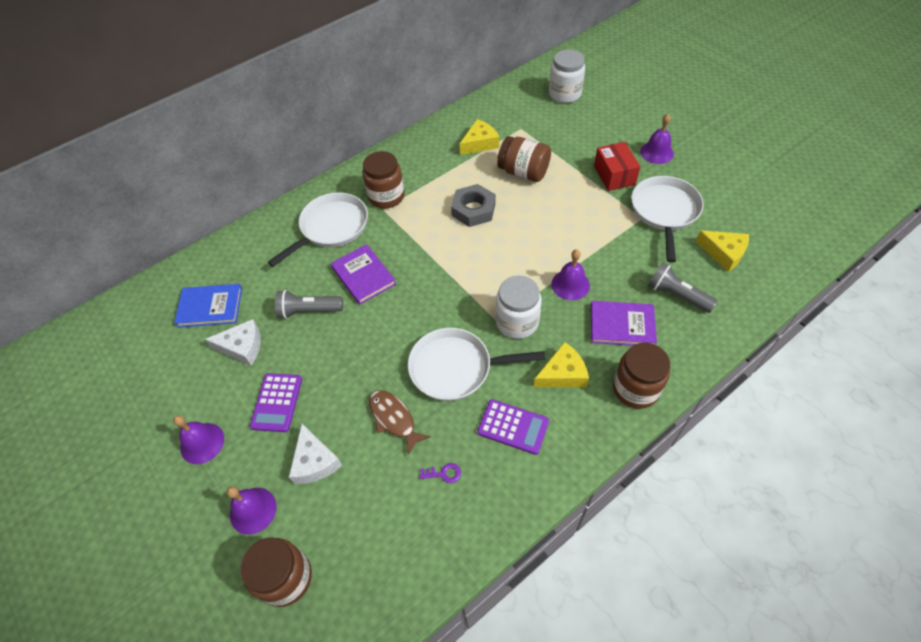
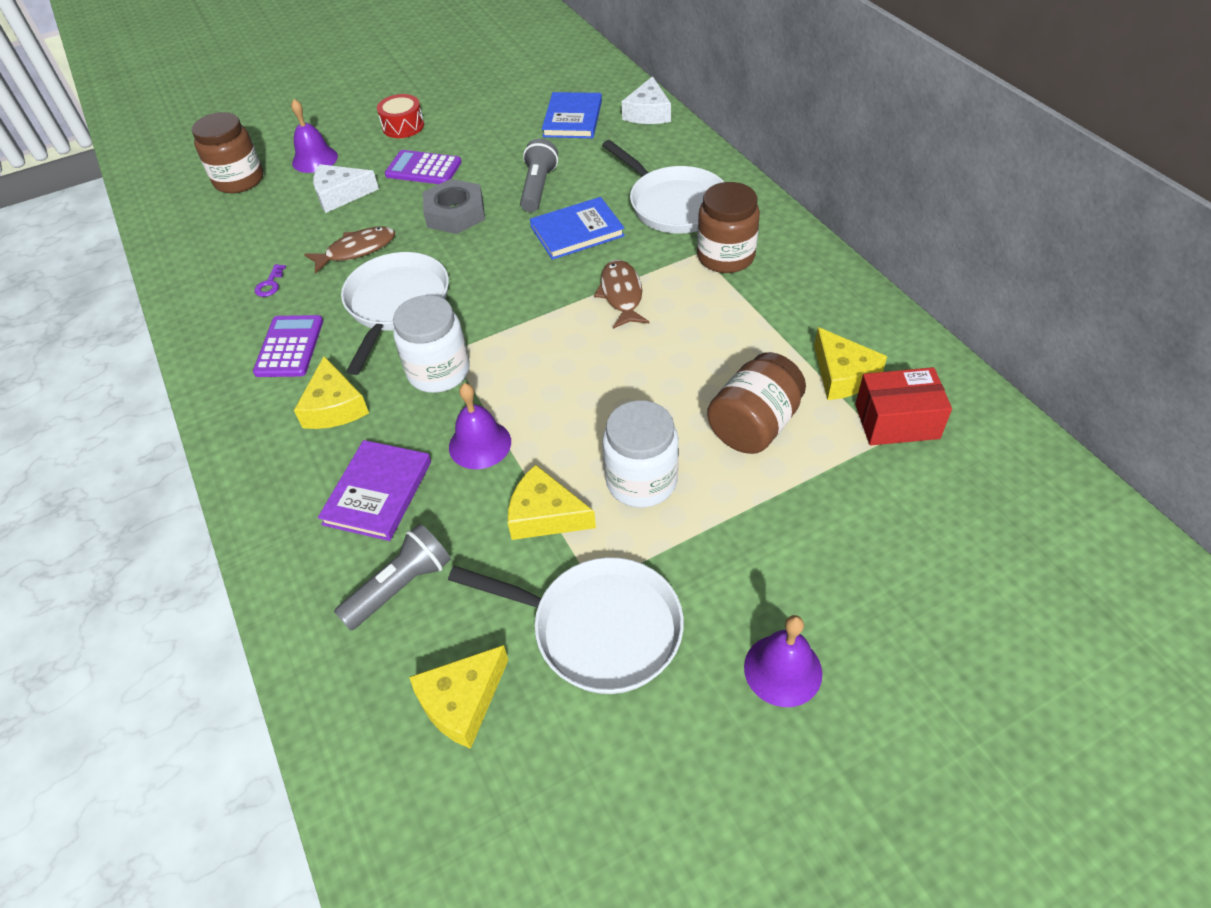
camera: 100 degrees right, 5 degrees down
(202, 443) = (403, 126): purple bell -> red drum
(242, 347) = (507, 143): white cheese -> white cheese (648, 113)
(363, 276) = (577, 231): purple book -> blue book
(428, 241) = (621, 294): none -> brown fish
(473, 209) = (674, 349): grey nut -> grey nut (455, 213)
(513, 427) = (289, 347): purple calculator -> purple calculator turned 150 degrees clockwise
(564, 94) = (1006, 537): white jar -> white jar (641, 481)
(609, 244) = (545, 515): none -> yellow cheese
(614, 175) = (721, 567): red box -> red box (896, 421)
(635, 389) = (269, 482): brown jar -> none

